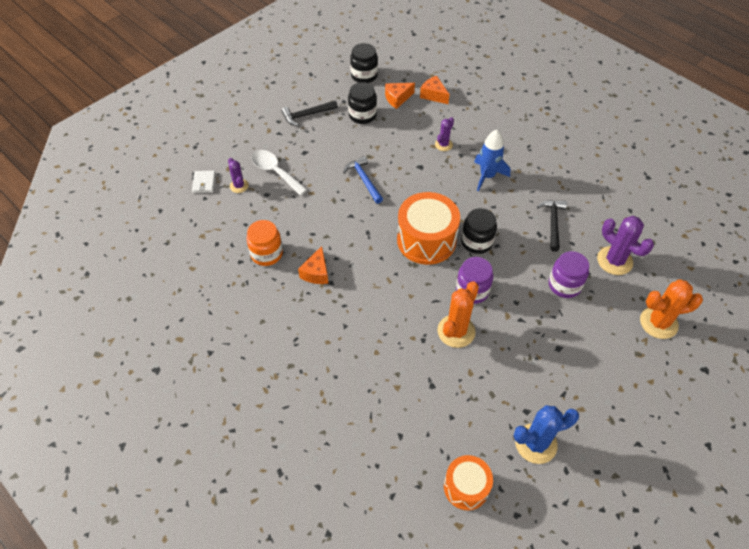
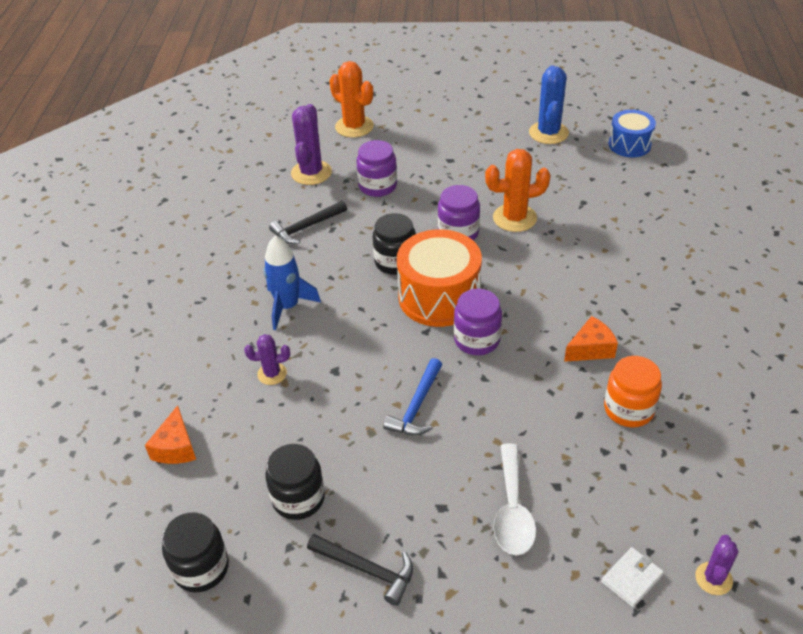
camera: 130 degrees left, 10 degrees down
(239, 186) = (583, 530): purple cactus -> purple cactus (713, 578)
(377, 232) = (477, 340): none -> purple jar
(397, 98) = (221, 483): orange cheese -> none
(466, 487) = (629, 145): orange drum -> blue drum
(535, 443) = (548, 133): blue cactus -> blue cactus turned 60 degrees clockwise

